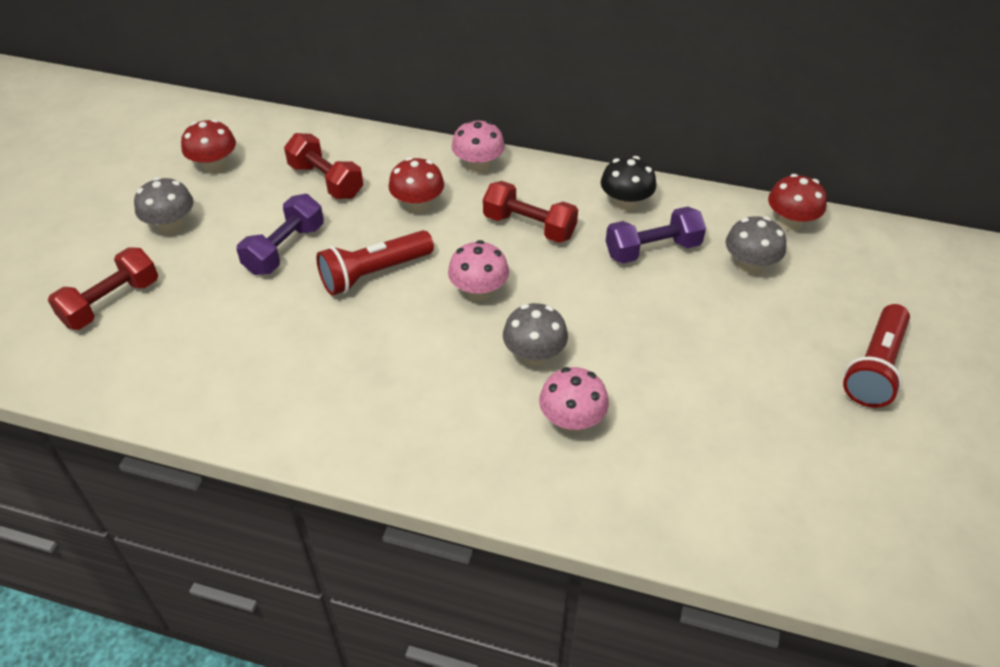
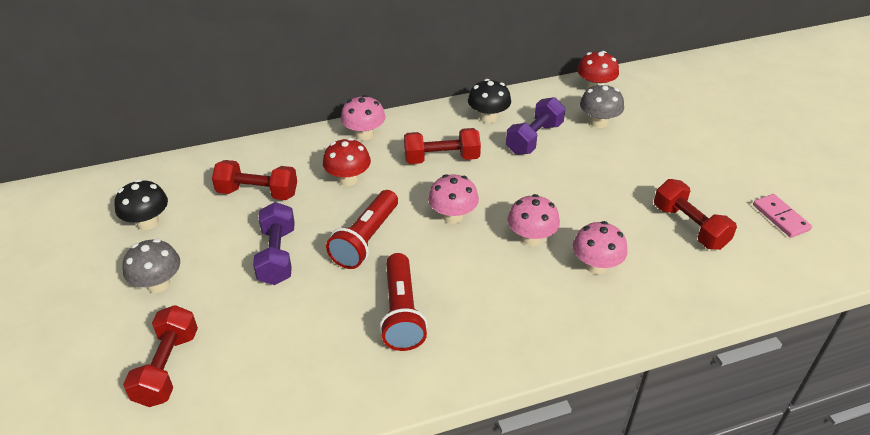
camera: 35 degrees left, 5 degrees down
(214, 166) = (147, 222): red mushroom -> black mushroom
(534, 355) = (531, 238): grey mushroom -> pink mushroom
(728, 437) = (689, 227): none -> red dumbbell
(861, 489) = (780, 217): none -> pink domino
(874, 367) = (720, 149): red flashlight -> red flashlight (401, 313)

